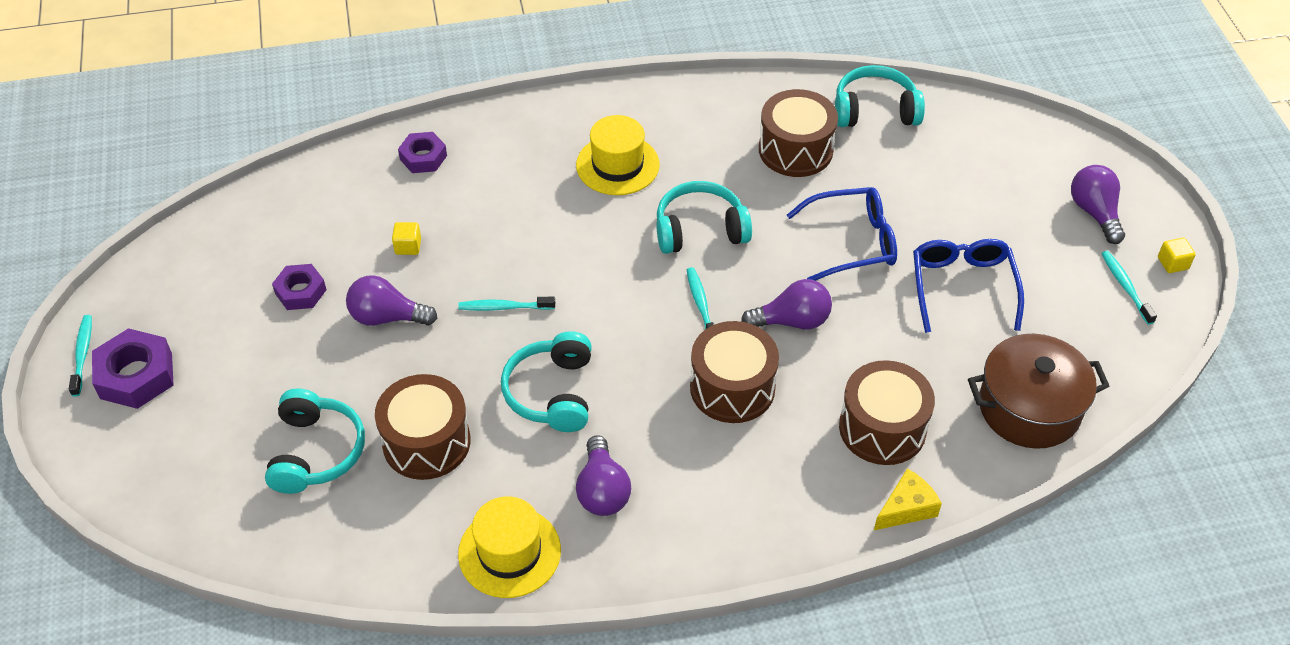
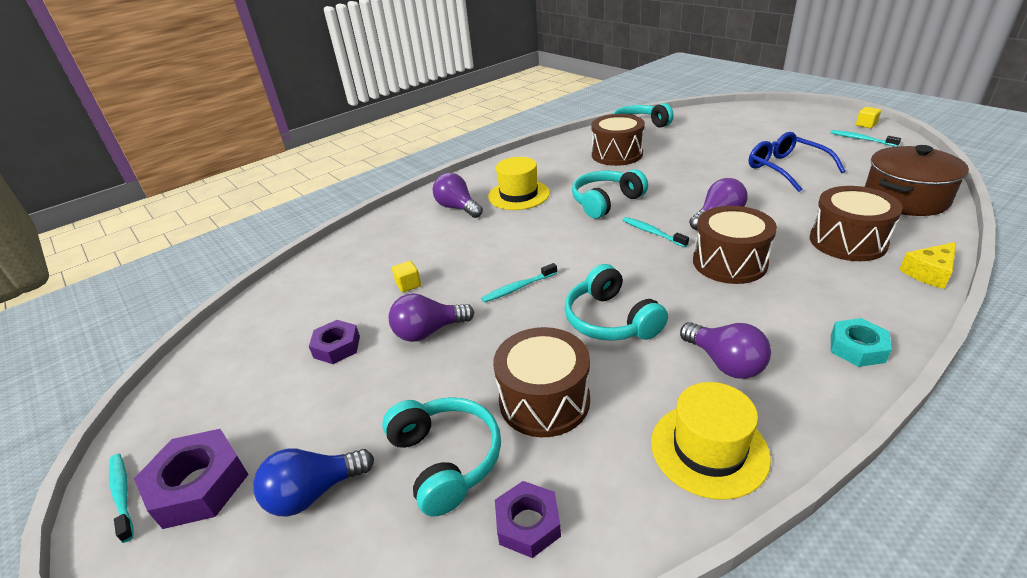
camera: 25 degrees left, 15 degrees down
(210, 427) = (314, 493): none -> blue light bulb
(423, 157) = (378, 237): purple nut -> purple nut (528, 524)
(729, 540) = (857, 348): none -> turquoise nut
(853, 242) = (701, 174): blue glasses -> none
(906, 508) = (929, 273): yellow cheese -> yellow cheese turned 150 degrees counterclockwise
(1094, 212) = (800, 123): purple light bulb -> purple light bulb (457, 208)

